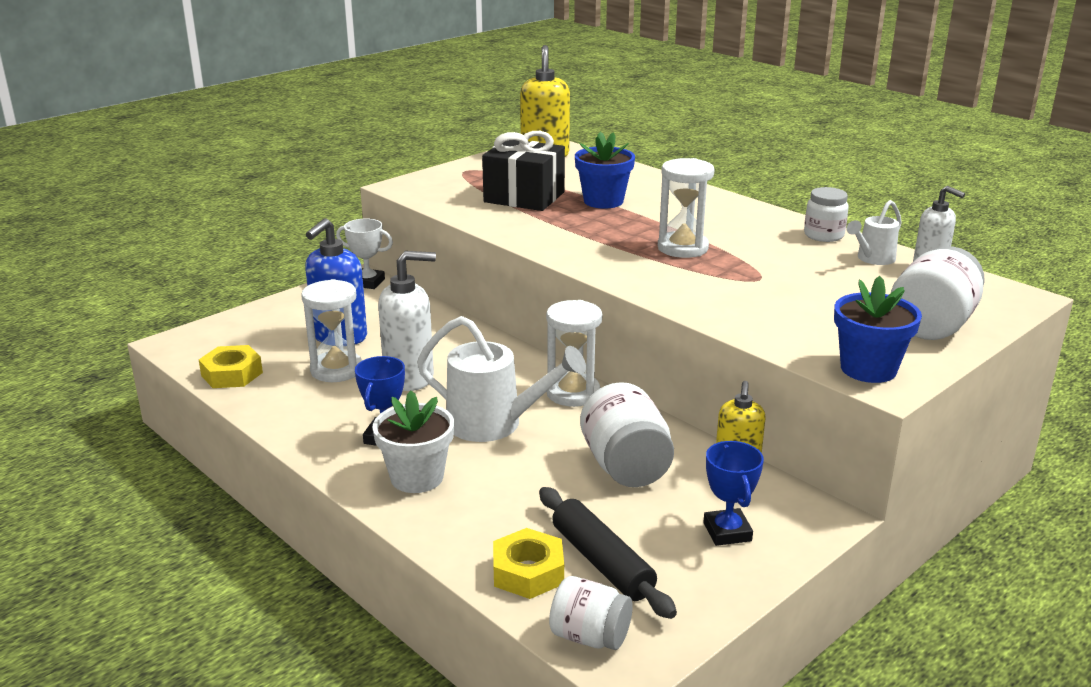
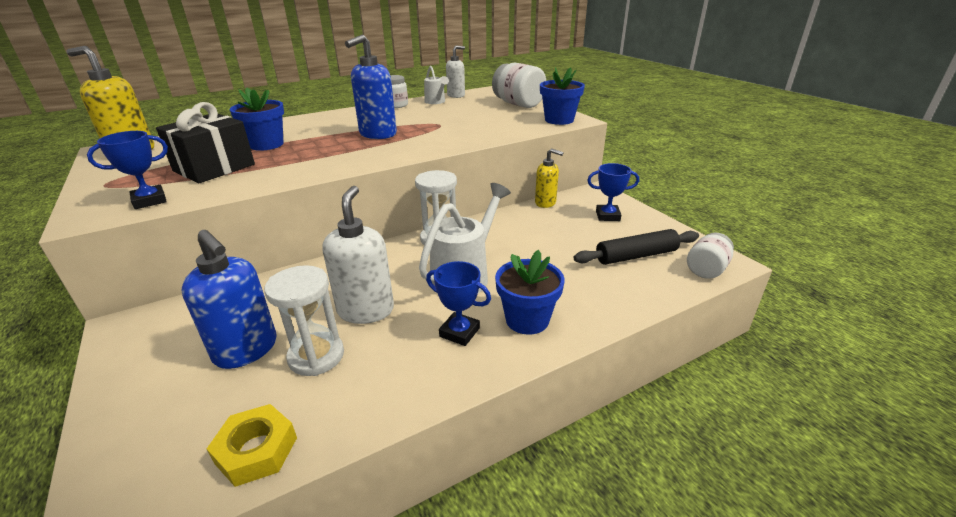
camera: 75 degrees left, 5 degrees up
(368, 282) = (140, 322): white trophy -> none
(417, 477) = (527, 320): white flower pot -> blue flower pot
(439, 196) = (149, 201): none -> blue trophy
(528, 572) = (647, 283): yellow nut -> none
(625, 467) = (537, 234): white jar -> none
(682, 248) = (377, 134): white hourglass -> blue soap dispenser

